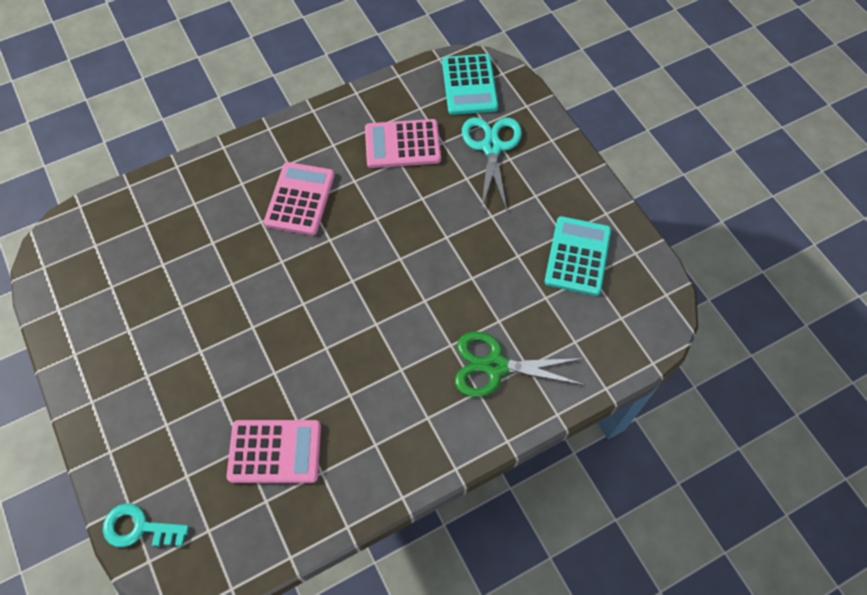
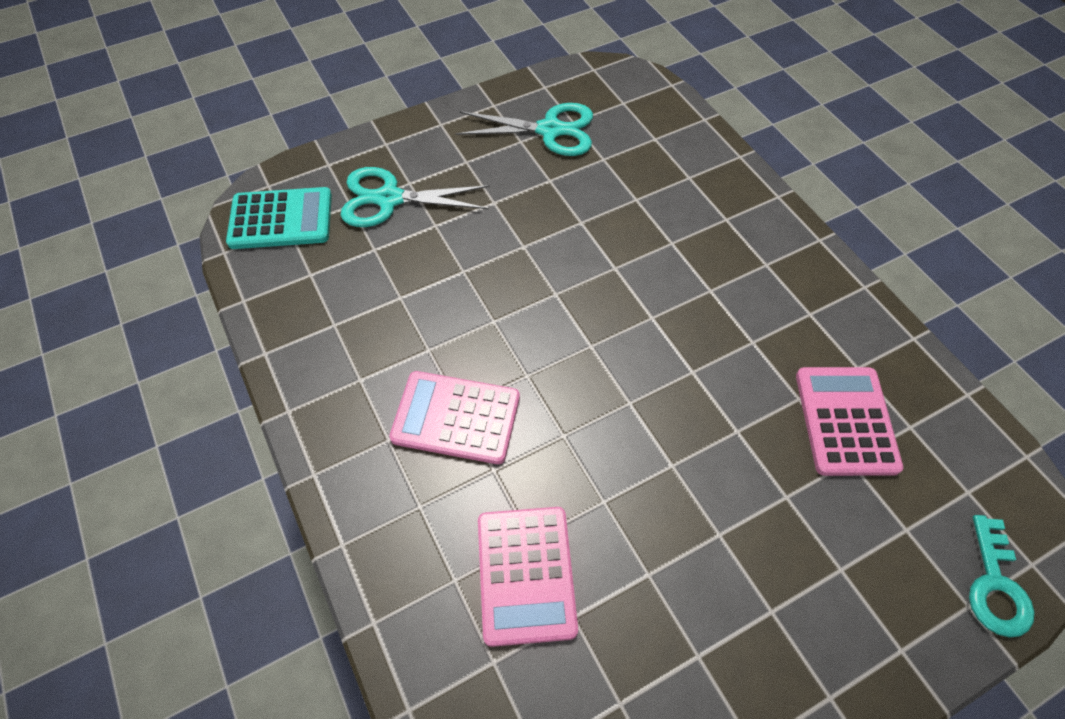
camera: 90 degrees left, 5 degrees down
(402, 144) = (371, 293): pink calculator -> pink calculator (525, 574)
(495, 366) = (693, 203): green scissors -> none
(578, 256) = (550, 130): turquoise calculator -> turquoise scissors

